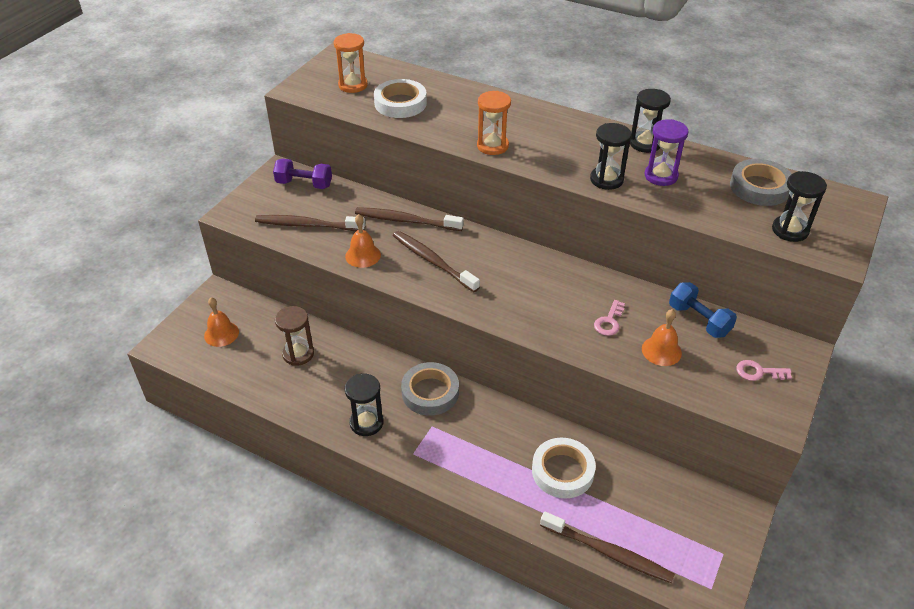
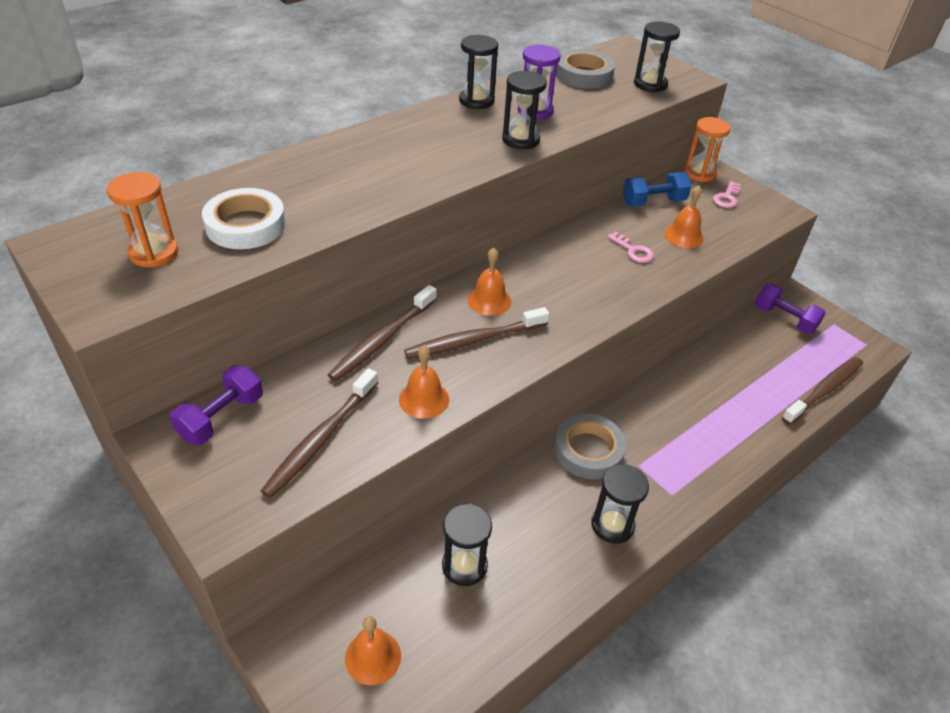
camera: 70 degrees left, 0 degrees up
(298, 354) = (464, 565): brown hourglass -> black hourglass
(481, 257) = (489, 300): none -> orange bell
(492, 146) = (405, 186): orange hourglass -> orange hourglass (699, 173)
(562, 471) = (727, 385): white tape -> none
(695, 506) = (784, 319): none -> purple dumbbell

